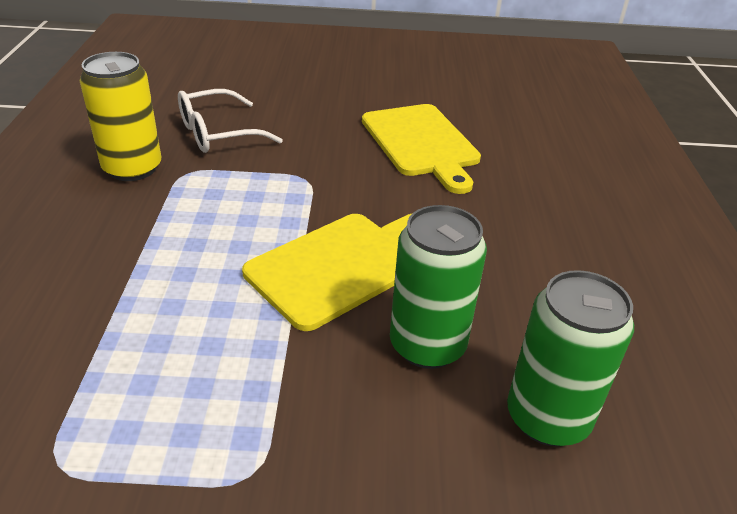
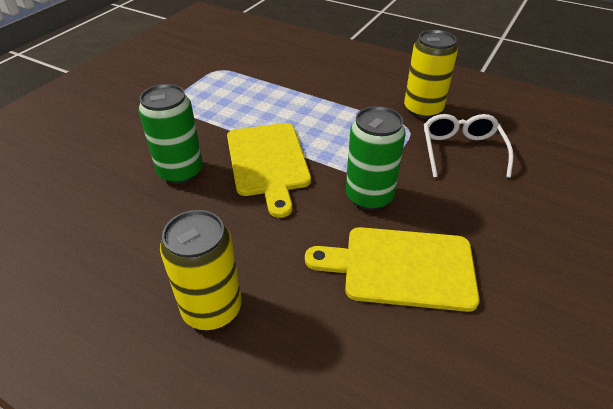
camera: 120 degrees right, 5 degrees up
(547, 417) = (98, 192): green can -> green can (369, 196)
(573, 227) = (212, 308): none -> yellow can

